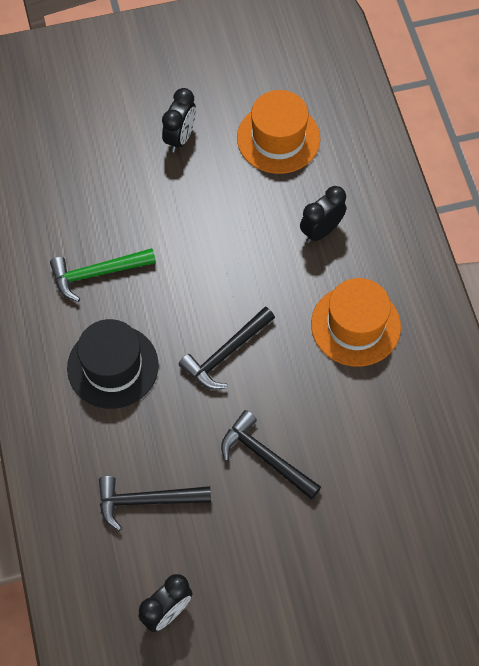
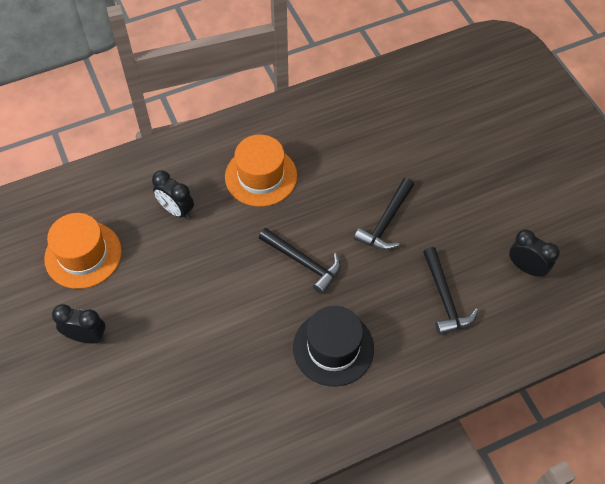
camera: 100 degrees left, 5 degrees down
(97, 273) = (243, 380): green hammer -> none

